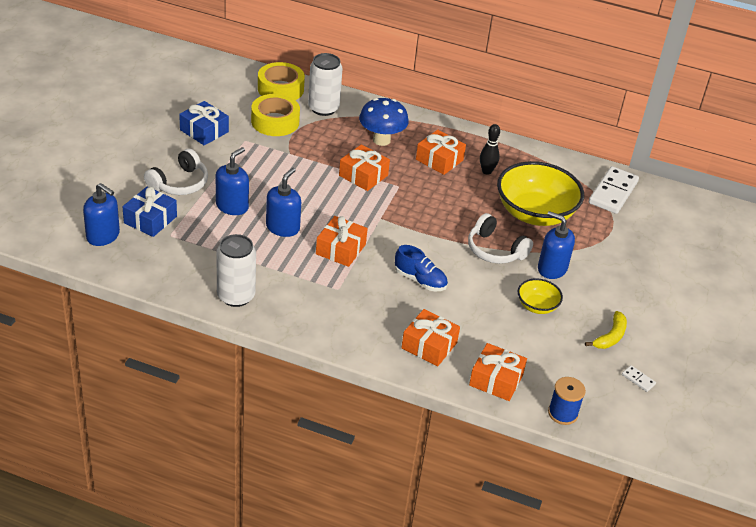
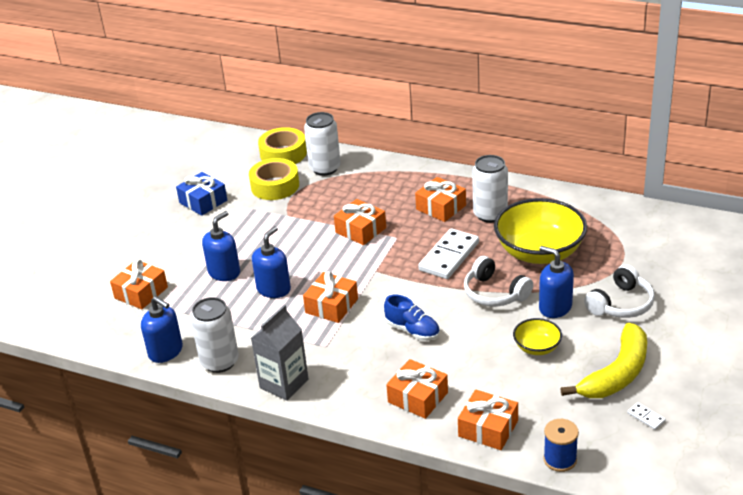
camera: 10 degrees right, 5 degrees down
(103, 236) = (93, 313): blue soap dispenser -> blue soap dispenser (166, 351)
(150, 220) = (141, 293): blue gift -> orange gift
(179, 183) = (173, 254): white headphones -> white headphones (621, 304)
(300, 322) = (284, 384): none -> grey carton
(381, 140) = (382, 193): blue mushroom -> none
(486, 171) = (490, 214): black bowling pin -> white can
(610, 336) = (616, 373): yellow banana -> yellow banana, size x1.84
(613, 192) = (625, 223): white domino -> white domino (449, 256)

